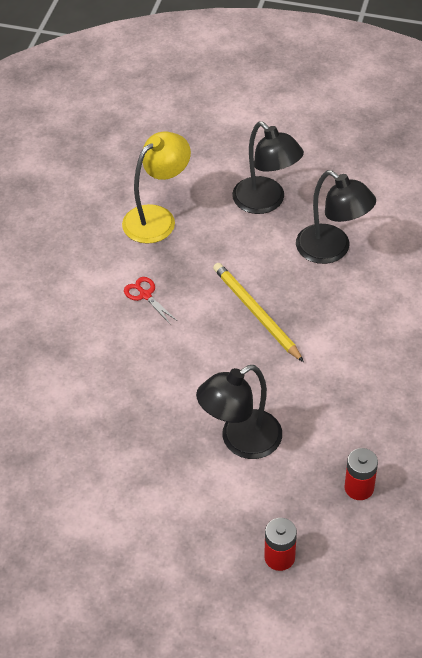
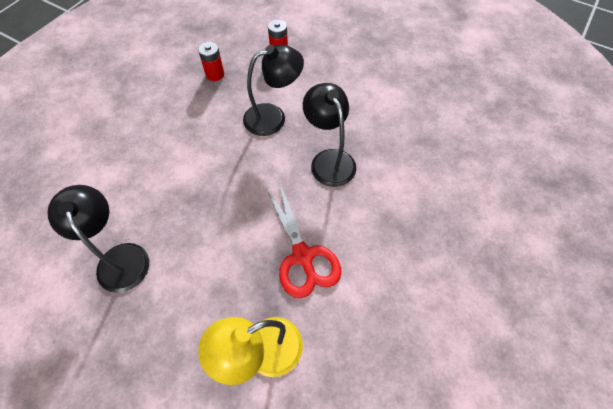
camera: 165 degrees left, 10 degrees up
(145, 295) = (303, 256): red scissors -> red scissors, size x2.04
(256, 313) = (217, 211): yellow pencil -> none
(266, 202) = (144, 339): black lamp -> black lamp (329, 160)

